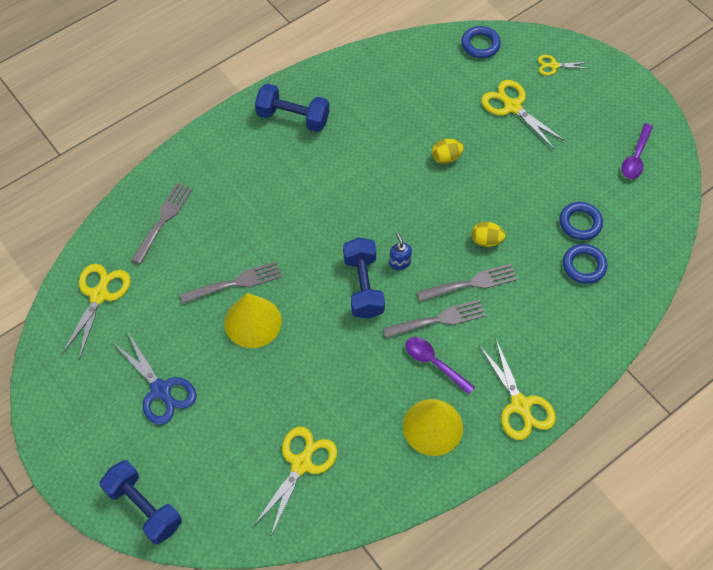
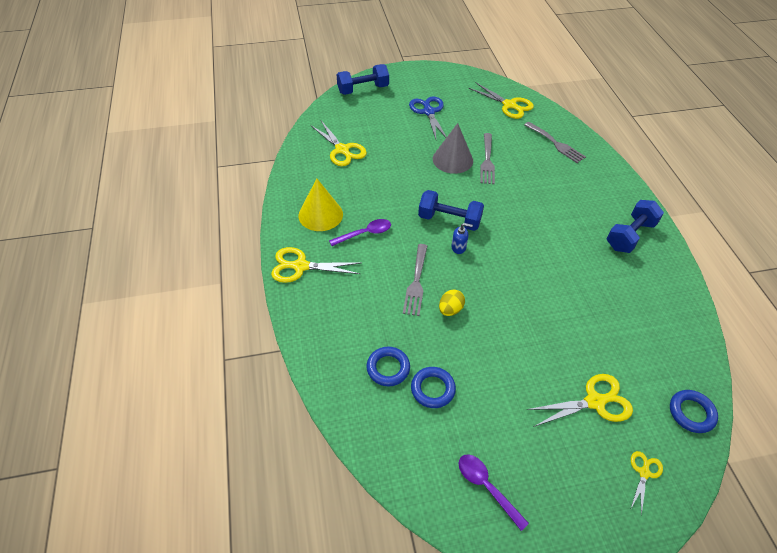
camera: 115 degrees right, 10 degrees down
(161, 390) = (428, 112): blue scissors -> blue scissors turned 90 degrees clockwise
(253, 322) = (452, 159): yellow cone -> grey cone
(439, 319) = (397, 250): grey fork -> none
(446, 158) = (550, 319): yellow egg -> none

